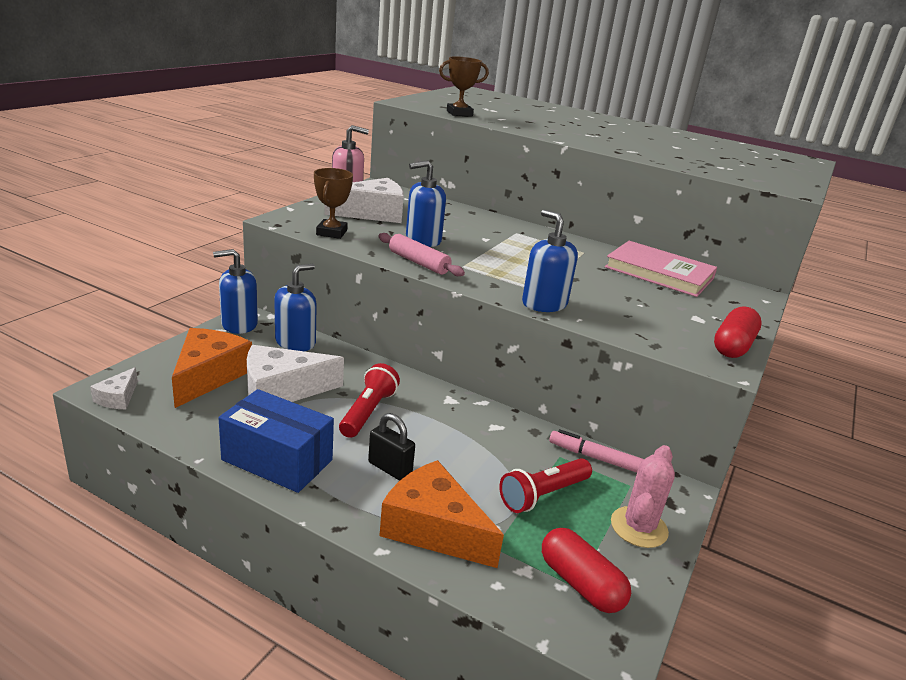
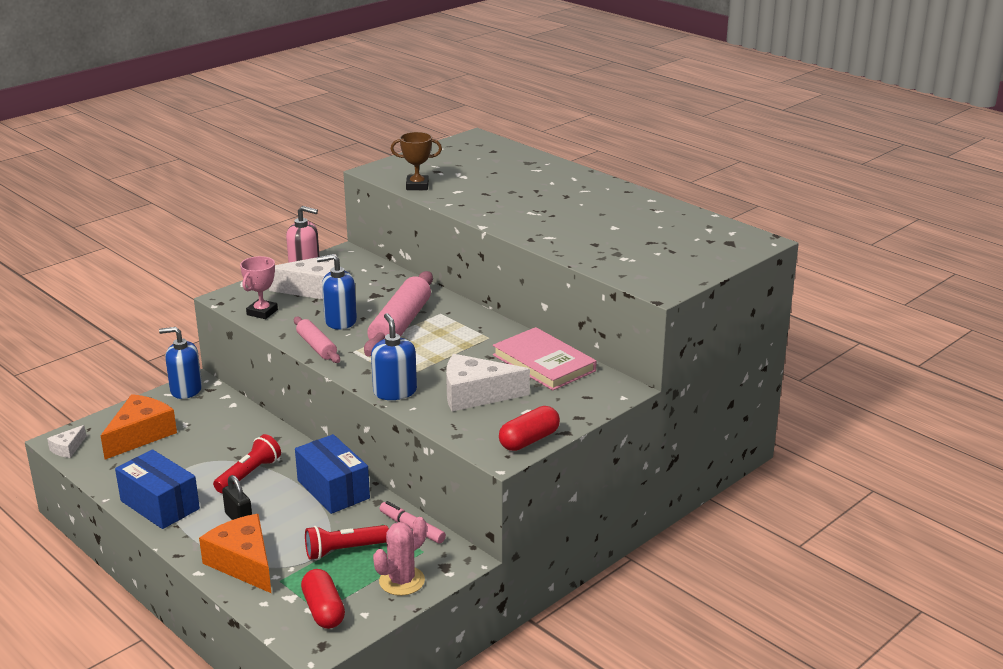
camera: 20 degrees right, 0 degrees up
(282, 390) = (191, 451): white cheese -> white cheese (476, 395)
(295, 342) = (224, 409): blue soap dispenser -> none
(332, 232) = (262, 312): brown trophy -> pink trophy
(476, 421) = (333, 489): none -> blue box
(487, 242) = (400, 325): none -> pink rolling pin

